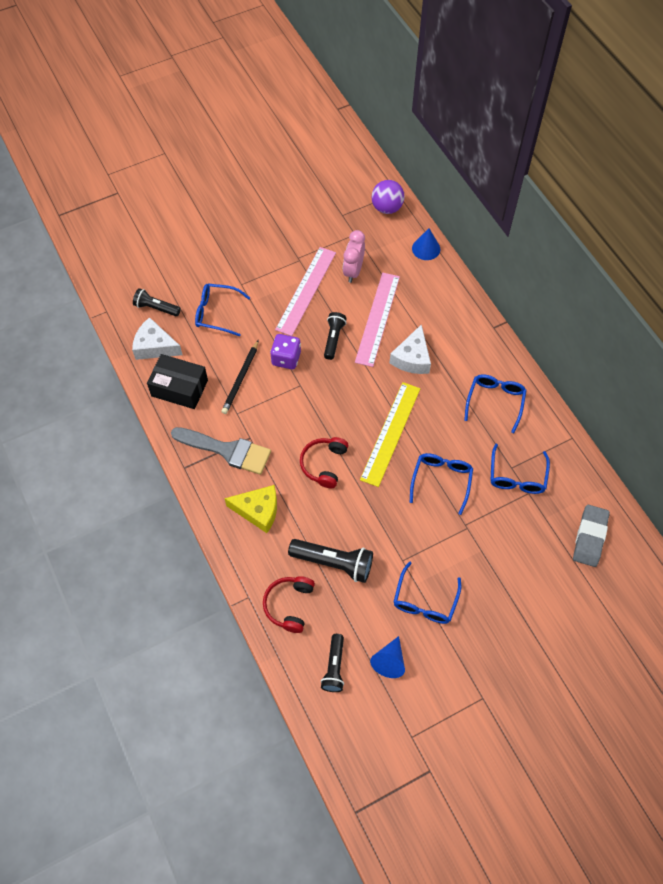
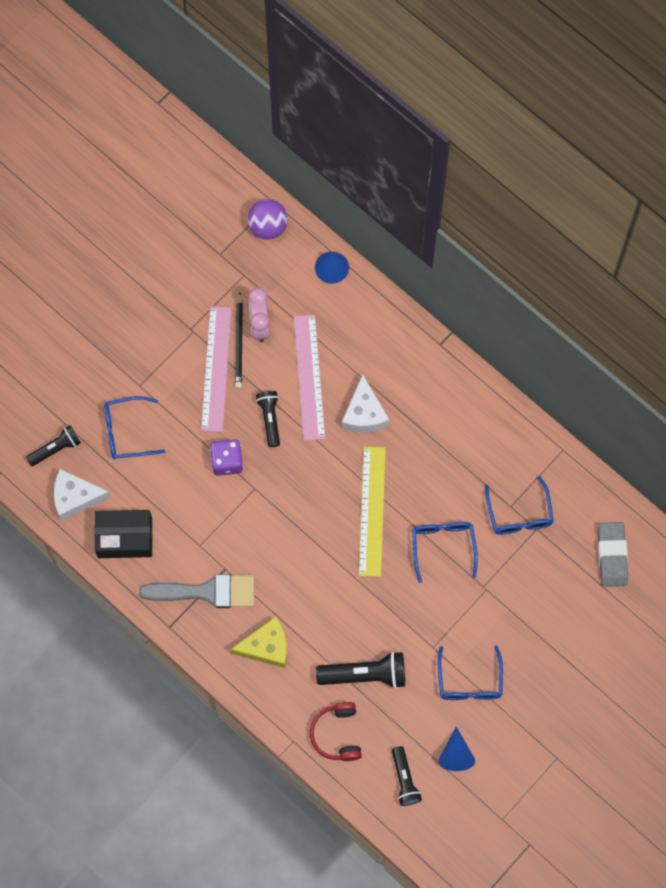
camera: 20 degrees left, 10 degrees up
(156, 308) = (56, 449): black flashlight -> black flashlight turned 150 degrees clockwise
(241, 379) = (187, 503): black pencil -> black pencil (239, 342)
(324, 464) = (315, 571): red headphones -> none
(495, 401) = (470, 435): blue glasses -> none

